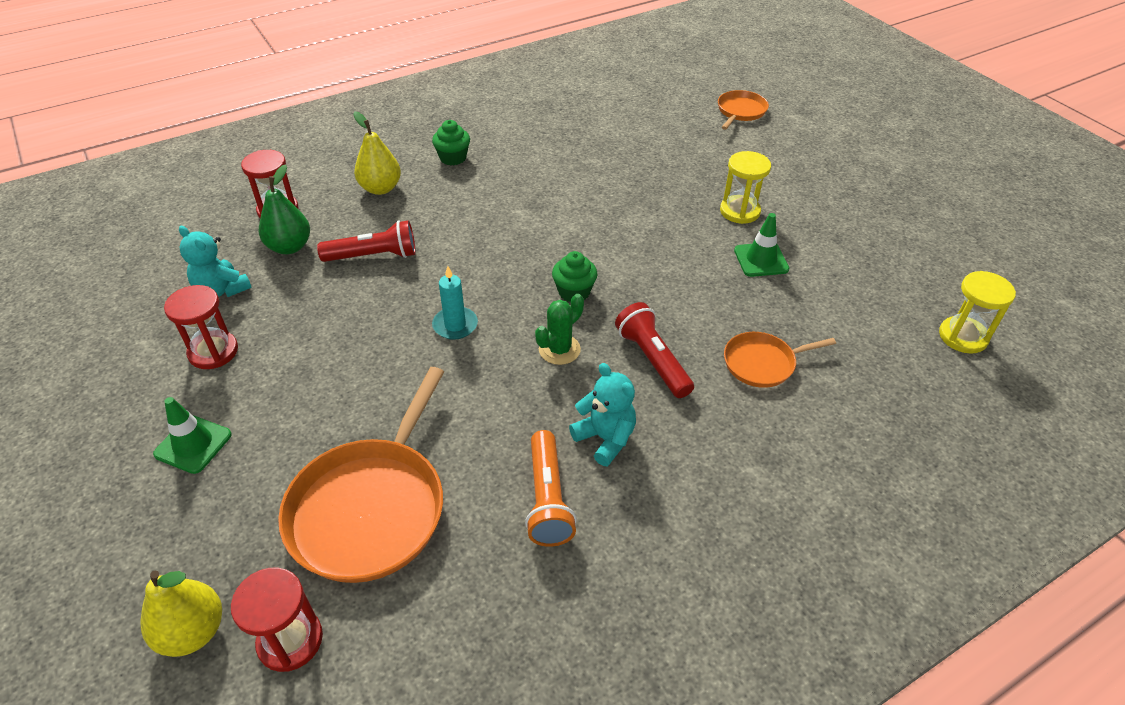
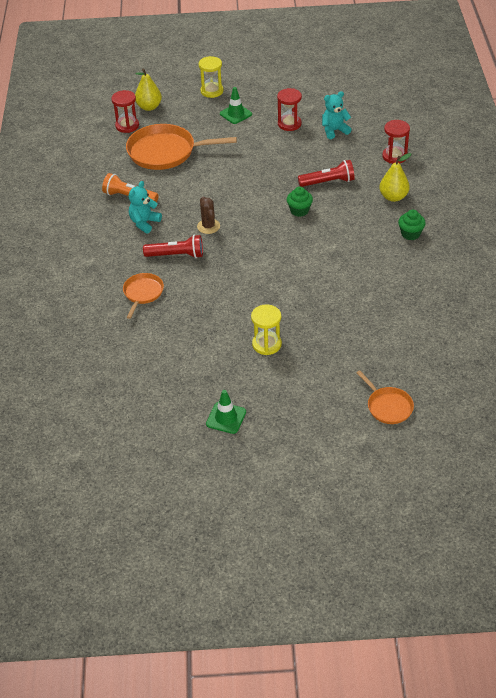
camera: 120 degrees right, 0 degrees up
(289, 247) = (356, 156): green pear -> none
(371, 508) = (165, 152): orange pan -> orange pan turned 45 degrees counterclockwise
(373, 256) = (328, 182): red flashlight -> red flashlight turned 120 degrees counterclockwise
(455, 325) = (252, 197): turquoise candle -> none
(559, 349) = (208, 226): green cactus -> brown cactus
(574, 292) = (246, 245): green cupcake -> green cupcake (299, 211)
(605, 438) = (144, 223): turquoise teddy bear -> turquoise teddy bear turned 135 degrees clockwise
(761, 260) = (216, 331): green traffic cone -> green traffic cone (226, 418)
(963, 337) = (93, 384): yellow hourglass -> yellow hourglass (212, 91)

